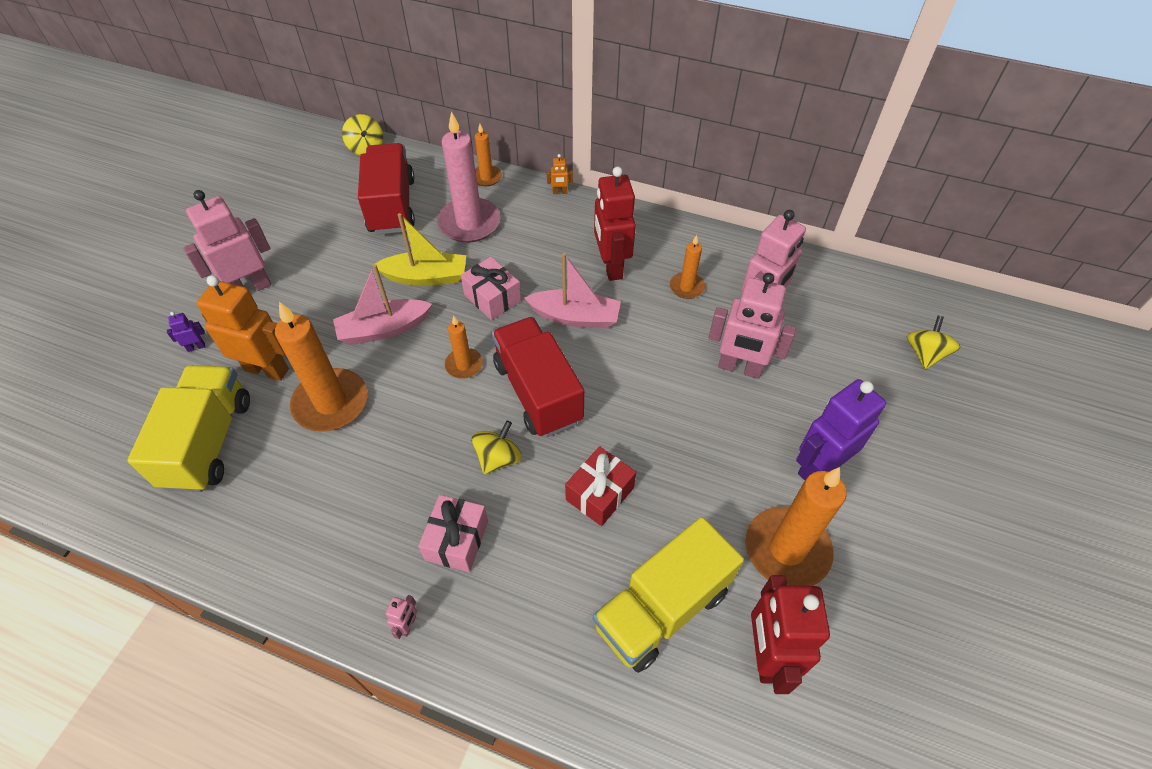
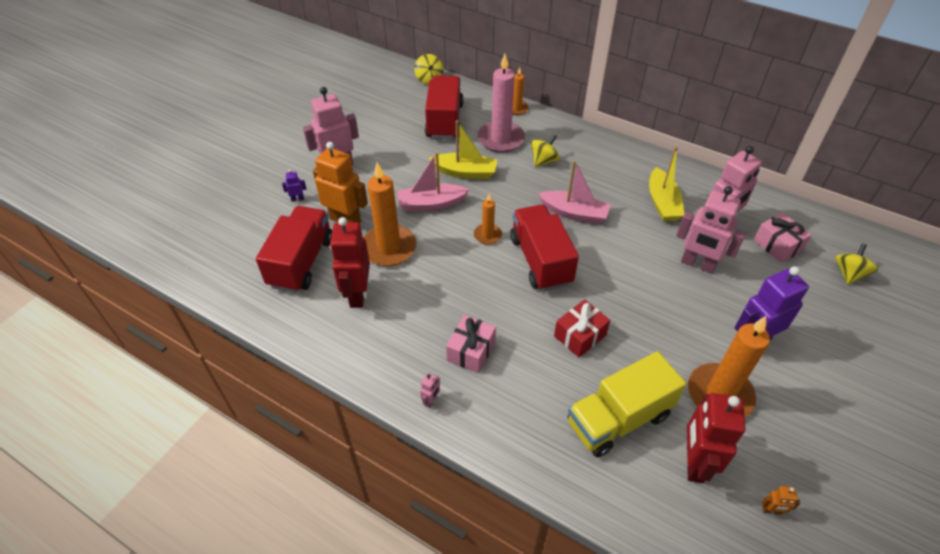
camera: 10 degrees right, 5 degrees down
(209, 442) = (301, 262): yellow truck -> red truck
(492, 298) = (513, 192): pink gift -> pink gift (777, 245)
(498, 458) = (507, 301): yellow spinning top -> yellow spinning top (544, 160)
(560, 192) = (571, 125): orange robot -> orange robot (771, 510)
(611, 266) = (605, 181): red robot -> red robot (357, 294)
(686, 287) = (662, 203): orange candle -> yellow boat

